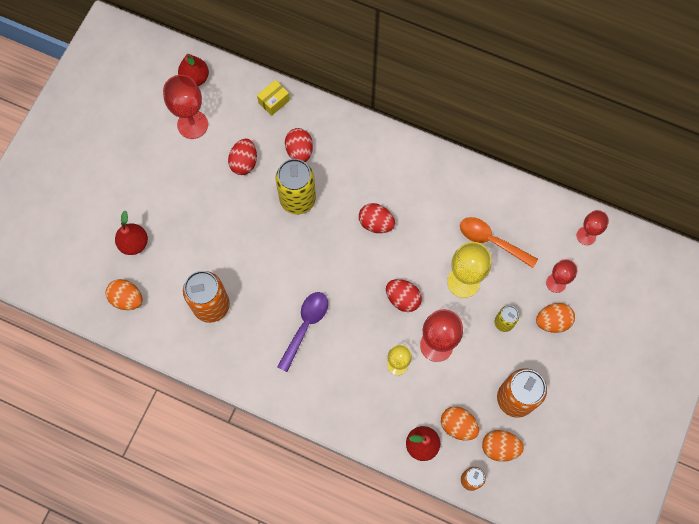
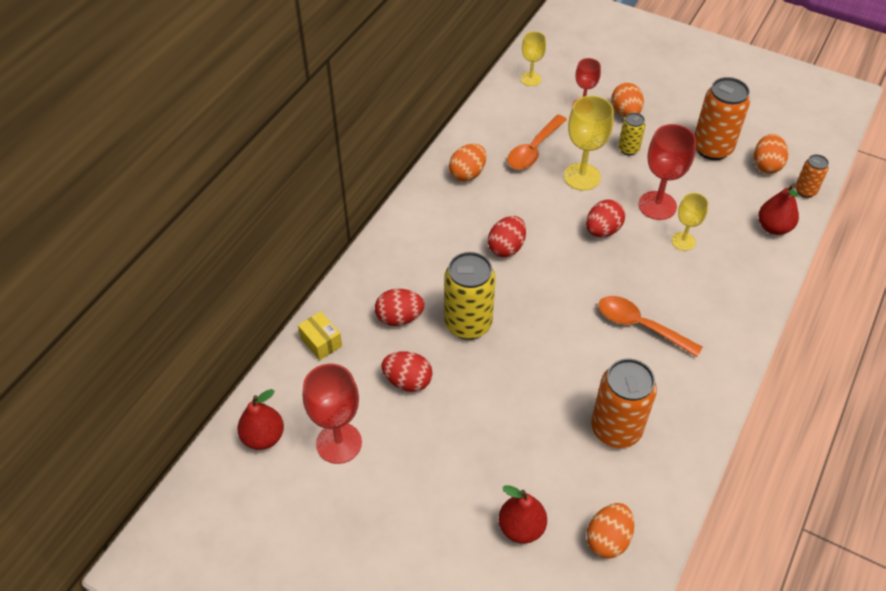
camera: 85 degrees left, 20 degrees down
(305, 326) = (640, 326): purple spoon -> orange spoon
(458, 425) = (747, 196): orange egg -> orange egg (467, 174)
(586, 236) = (530, 79): red goblet -> yellow goblet

